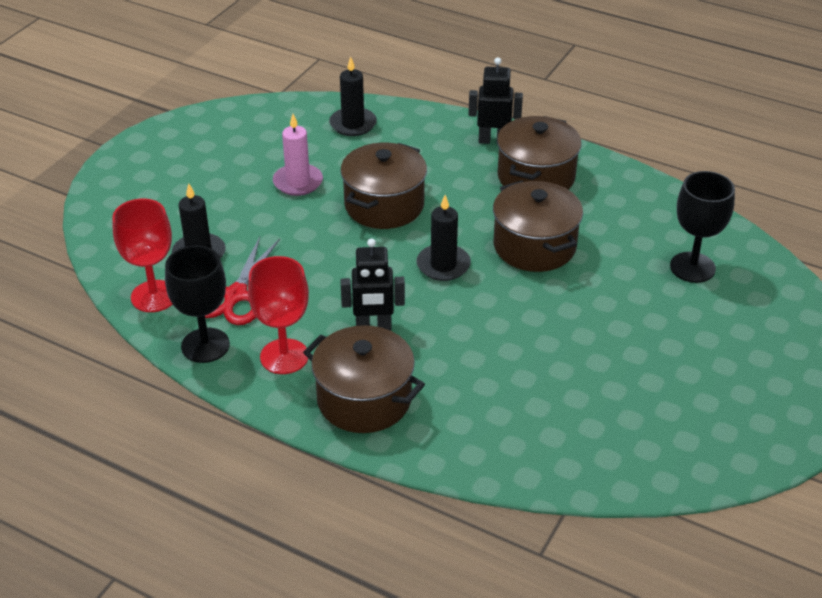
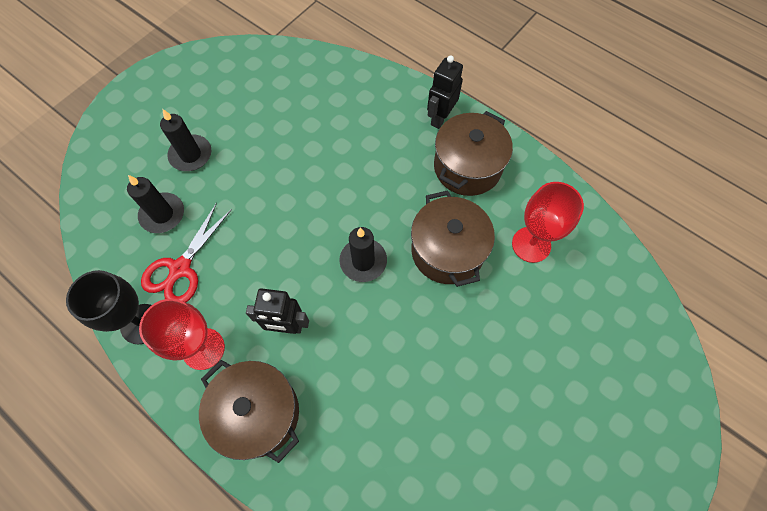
camera: 10 degrees right, 25 degrees up
(154, 296) = (114, 258): red goblet -> red goblet (531, 244)
(298, 182) = (264, 143): pink candle -> none
(353, 124) = (325, 81): black candle -> black candle (191, 155)
(384, 205) = (329, 181): brown pot -> none
(493, 140) = (440, 118): black robot -> black robot turned 75 degrees counterclockwise
(692, 267) = (582, 300): black goblet -> none

